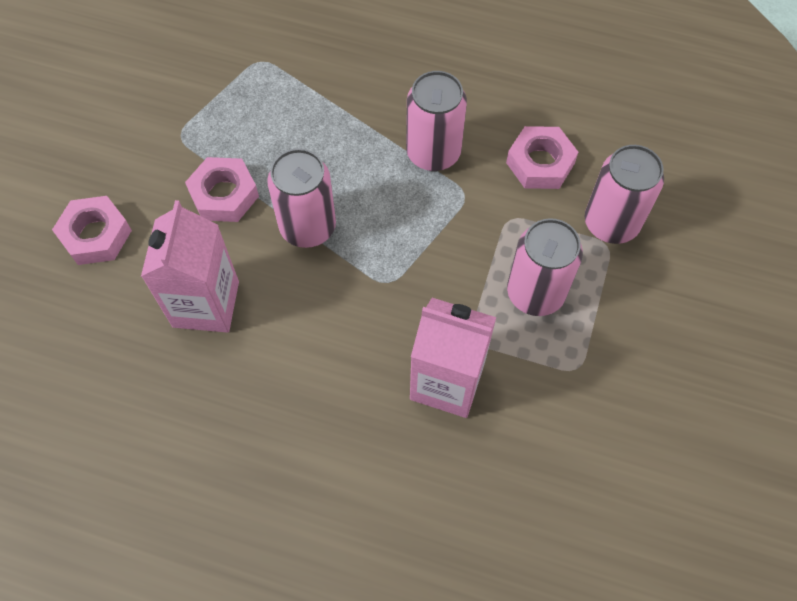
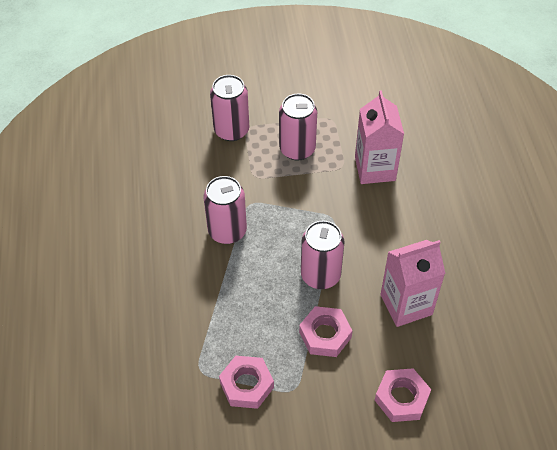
camera: 115 degrees left, 10 degrees down
(540, 163) = (206, 175): pink nut -> pink nut (246, 385)

